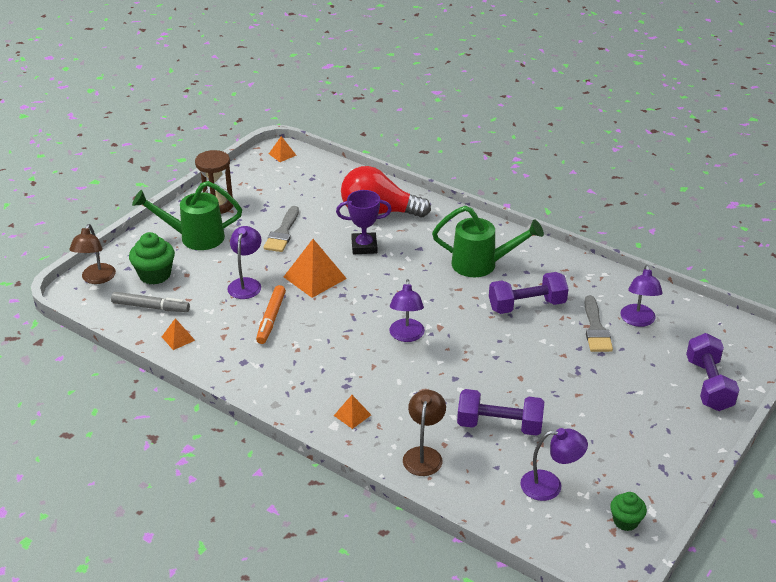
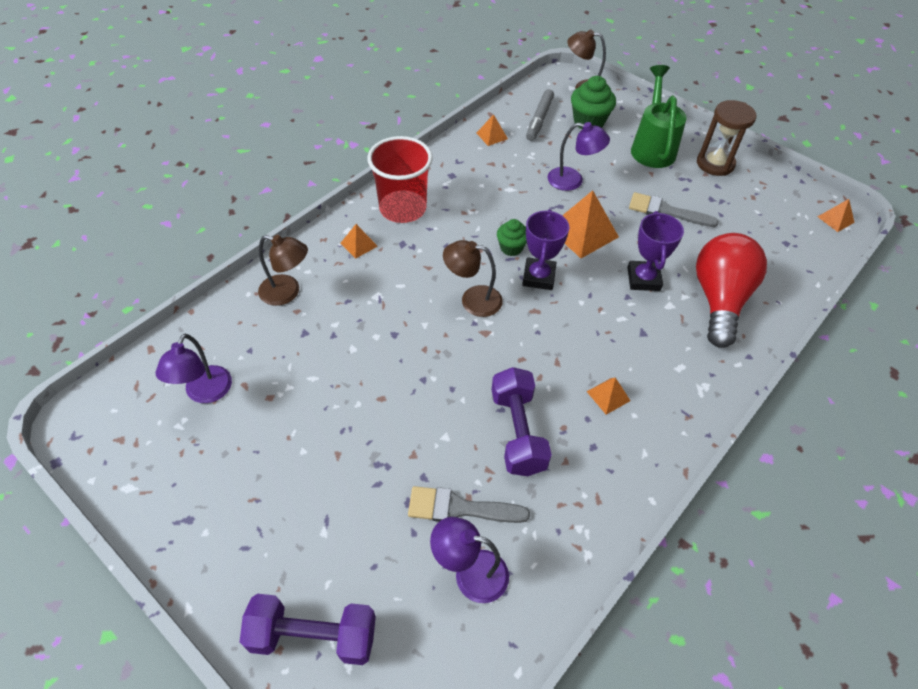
camera: 95 degrees right, 15 degrees up
(271, 319) = (514, 196): orange marker -> none
(297, 391) = (403, 208): none -> red cup
(372, 300) = (538, 277): none -> purple trophy
(406, 336) = (472, 300): purple lamp -> brown lamp
(482, 265) = (608, 396): green watering can -> orange pyramid
(499, 425) = (309, 363): purple dumbbell -> none
(625, 521) = (126, 455): green cupcake -> green cupcake (511, 248)

